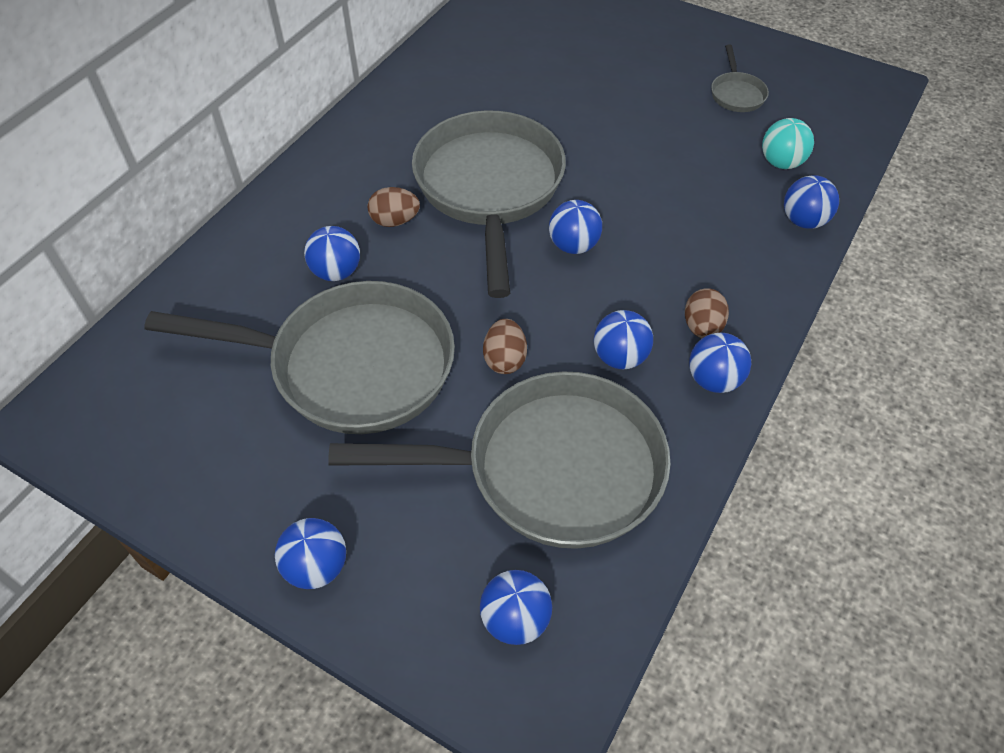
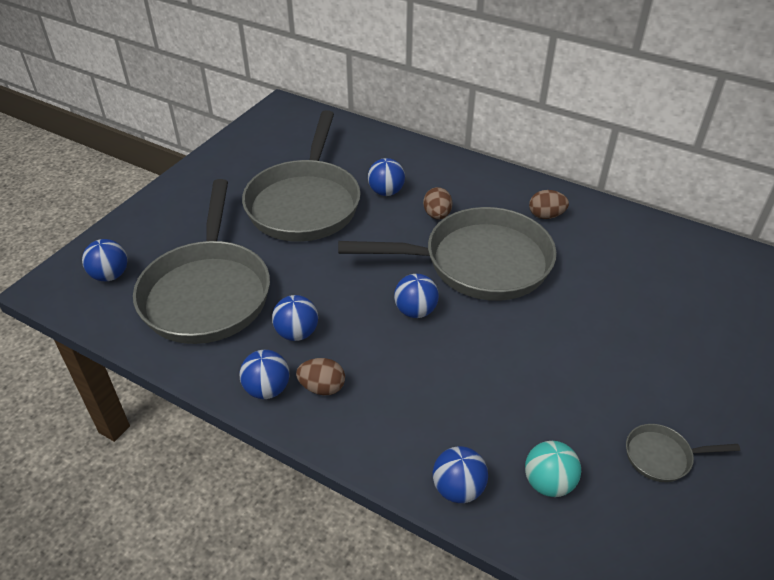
camera: 90 degrees right, 10 degrees down
(316, 567) = (169, 200): blue ball -> none
(505, 359) = (302, 271): brown egg -> brown egg (546, 216)

